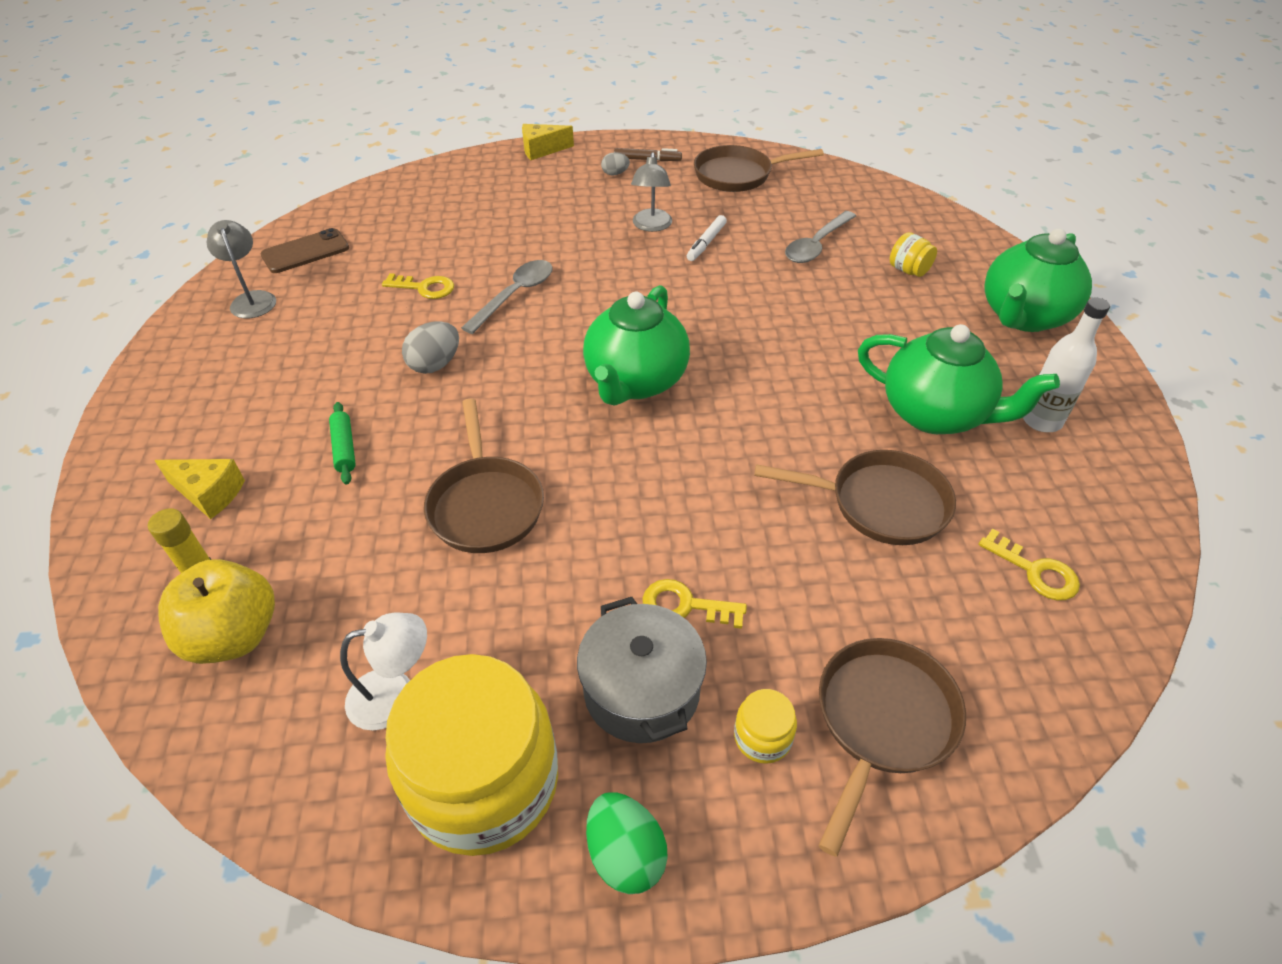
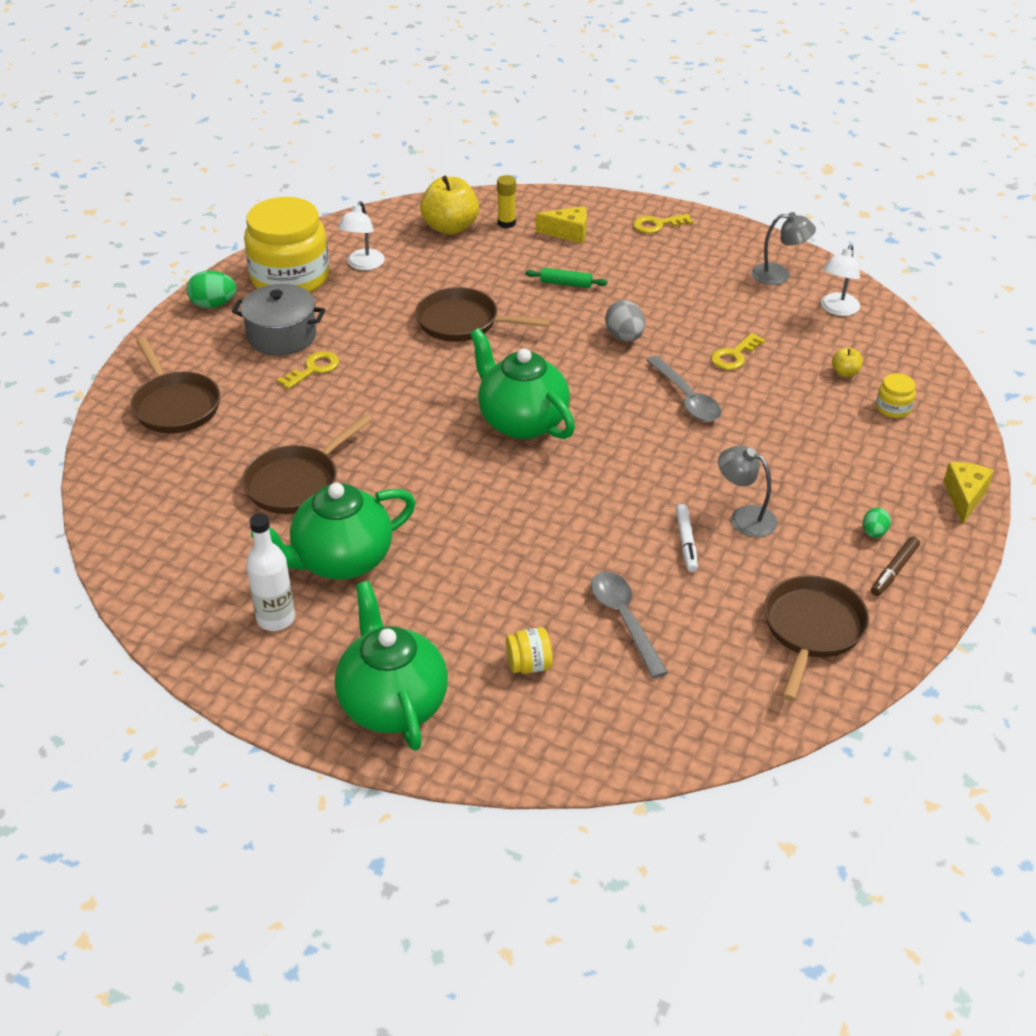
camera: 120 degrees right, 5 degrees down
(209, 493) = (568, 233): yellow cheese -> yellow cheese turned 135 degrees counterclockwise
(305, 252) = (837, 309): brown phone -> white lamp
(413, 226) = (845, 373): none -> yellow apple
(615, 174) = (874, 533): grey egg -> green egg
(706, 243) = (686, 542): white marker -> white marker turned 150 degrees counterclockwise
(762, 737) = (215, 363): yellow jar -> yellow jar (893, 408)
(1035, 571) = (178, 521): yellow key -> yellow key (657, 225)

